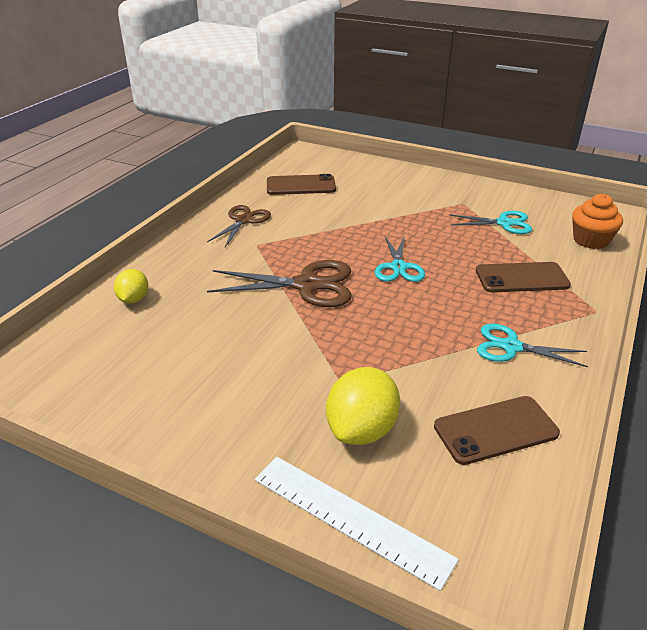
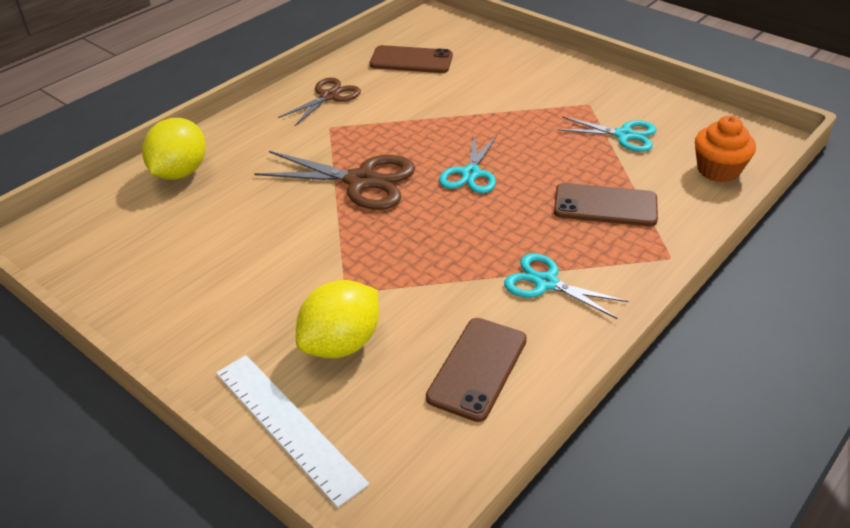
camera: 15 degrees right, 5 degrees up
(134, 299) = (180, 172): yellow lemon -> yellow lemon, size x1.68
(495, 430) = (477, 368): brown phone -> brown phone turned 60 degrees counterclockwise

